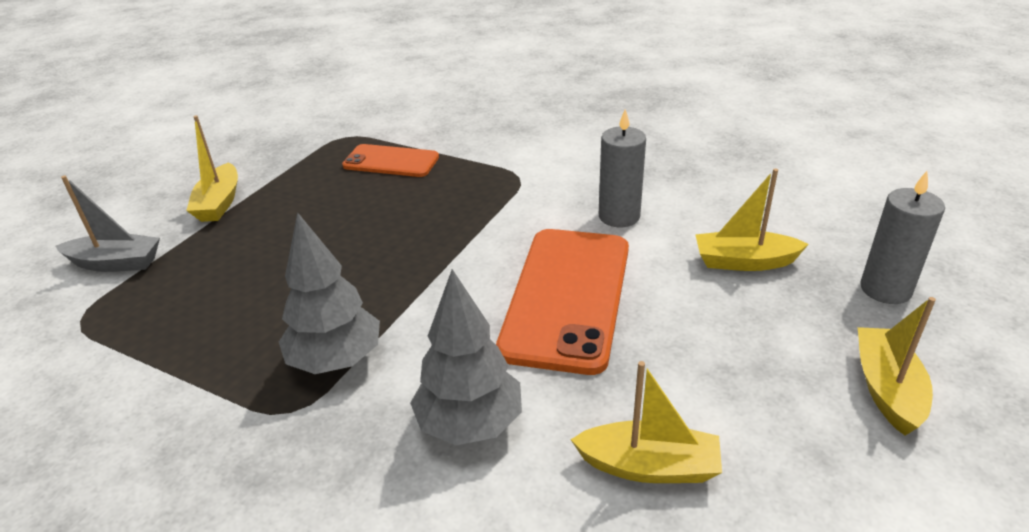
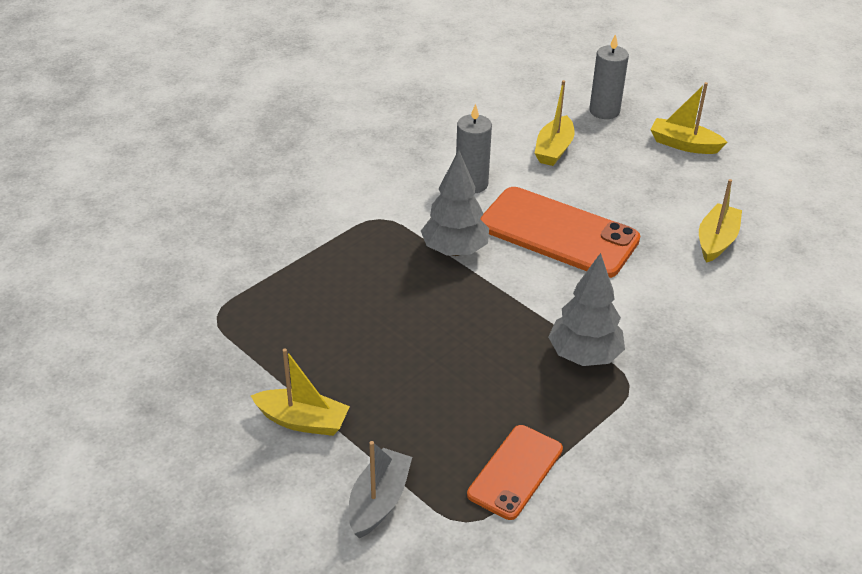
camera: 75 degrees left, 5 degrees up
(391, 161) = (298, 289): orange phone -> orange phone (515, 472)
(470, 424) = (666, 301): grey tree -> grey tree (455, 250)

